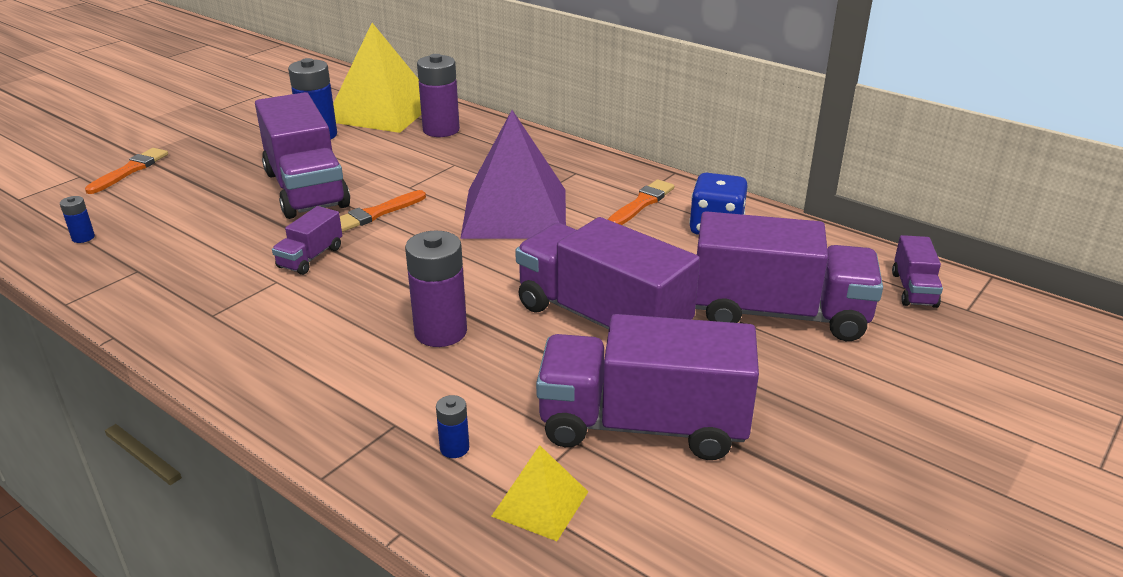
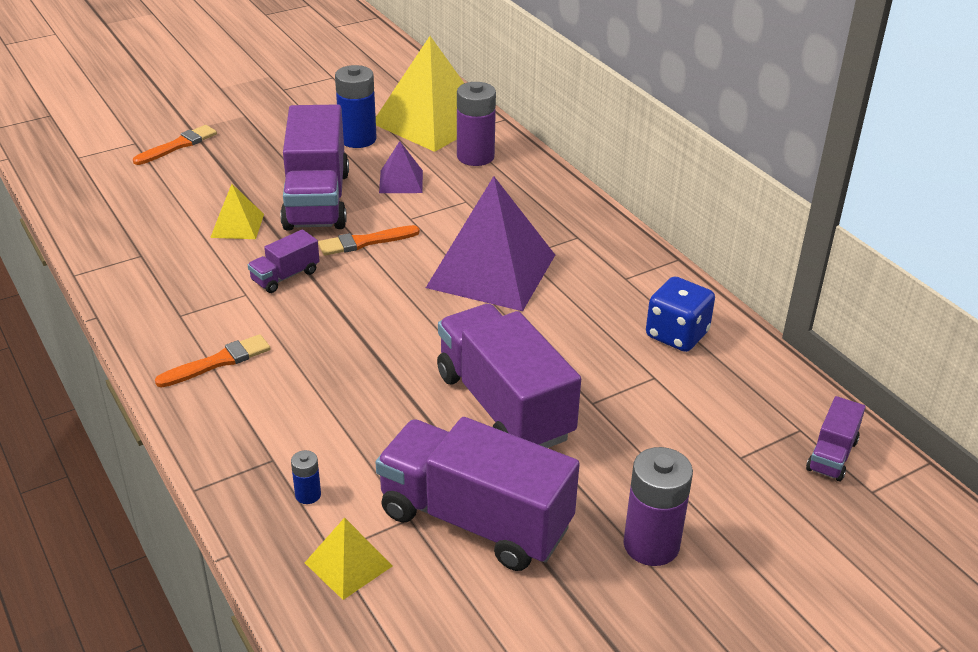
camera: 20 degrees right, 5 degrees up
(83, 237) = (112, 210): blue battery -> none
(233, 225) = (237, 225): none -> yellow pyramid
(382, 160) = (401, 181): none -> purple pyramid
(440, 332) = (355, 381): purple battery -> purple battery (651, 545)
(642, 203) = (621, 288): orange brush -> orange brush (218, 362)
(778, 314) = (674, 445): purple truck -> none

